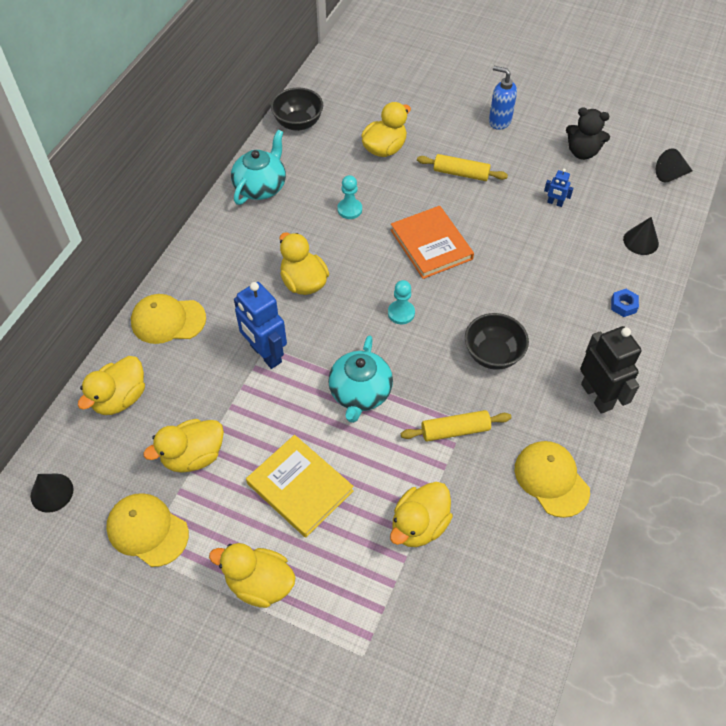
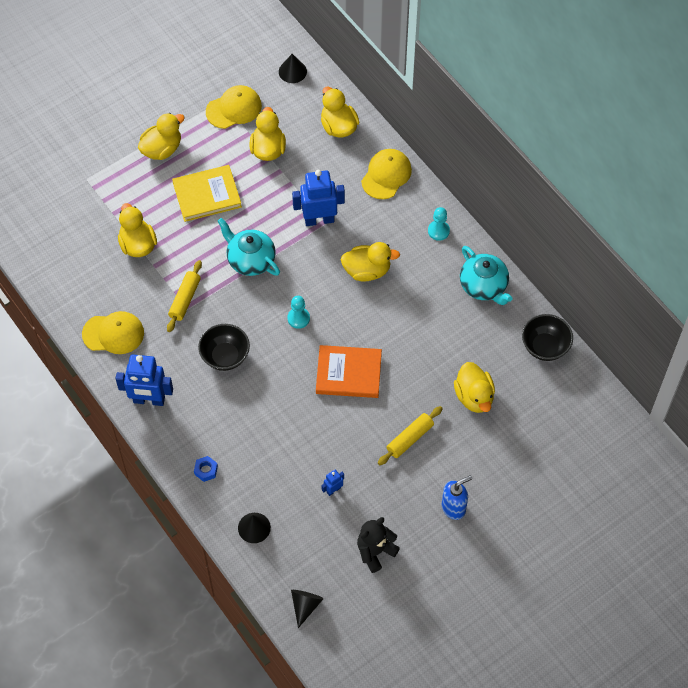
camera: 120 degrees right, 5 degrees up
(349, 209) = (420, 336): turquoise pawn -> turquoise pawn (438, 231)
(597, 396) = (149, 400): black robot -> blue robot

